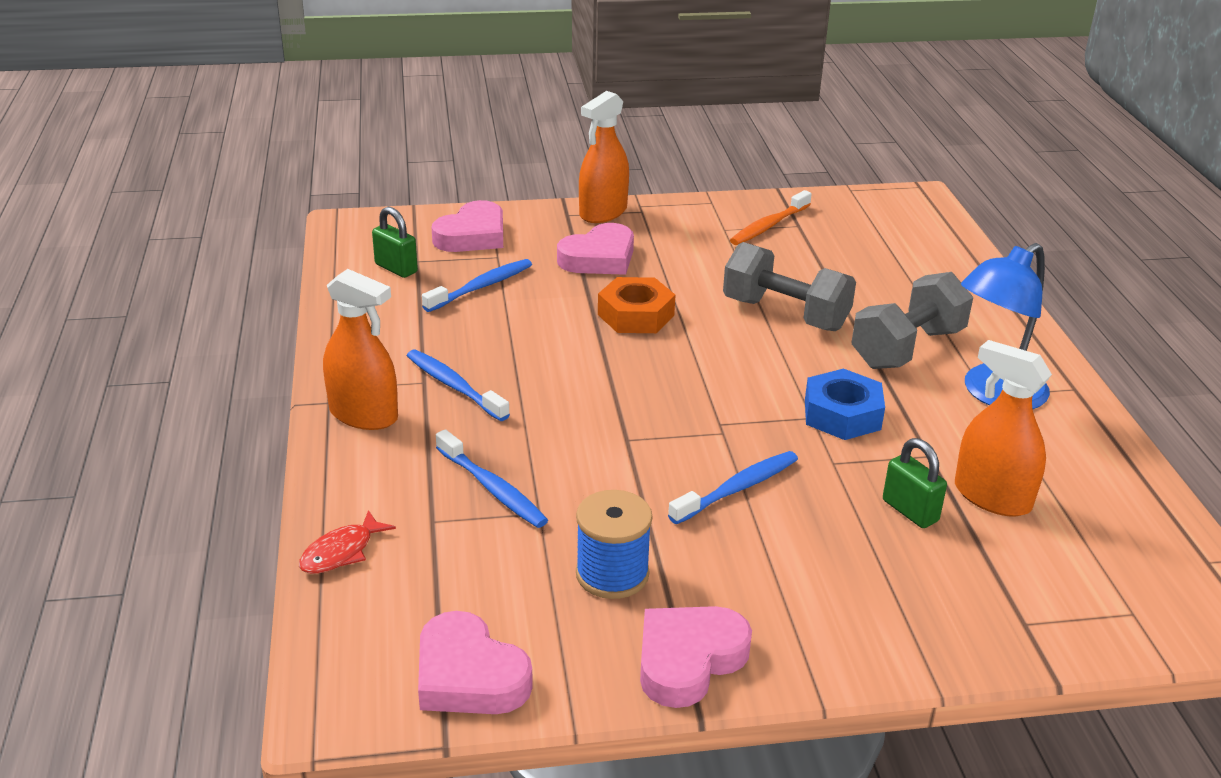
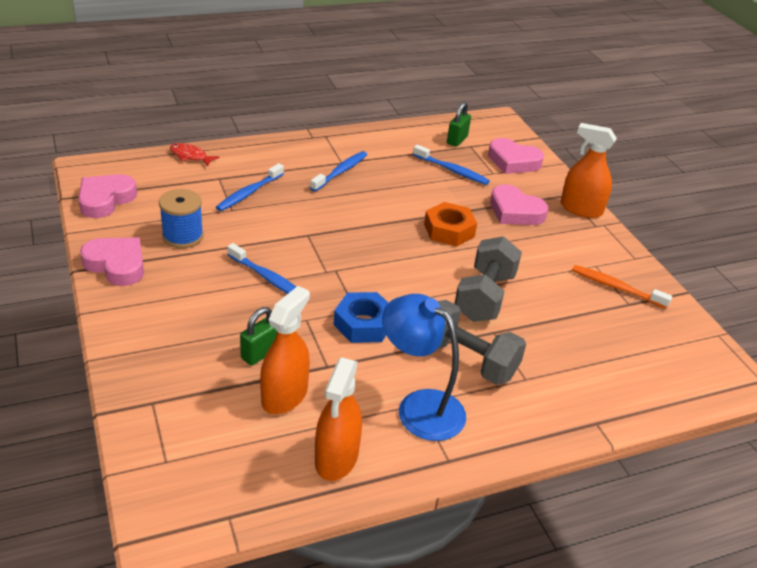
camera: 75 degrees right, 5 degrees up
(363, 414) = (304, 148): orange spray bottle -> orange spray bottle (336, 458)

